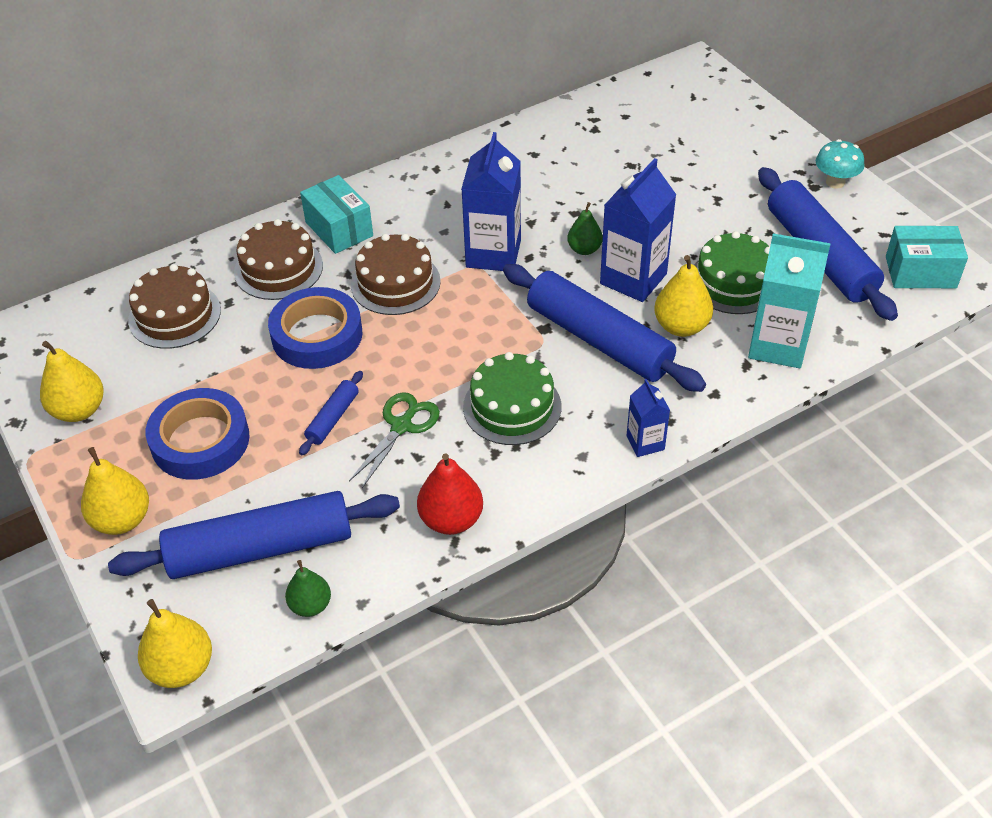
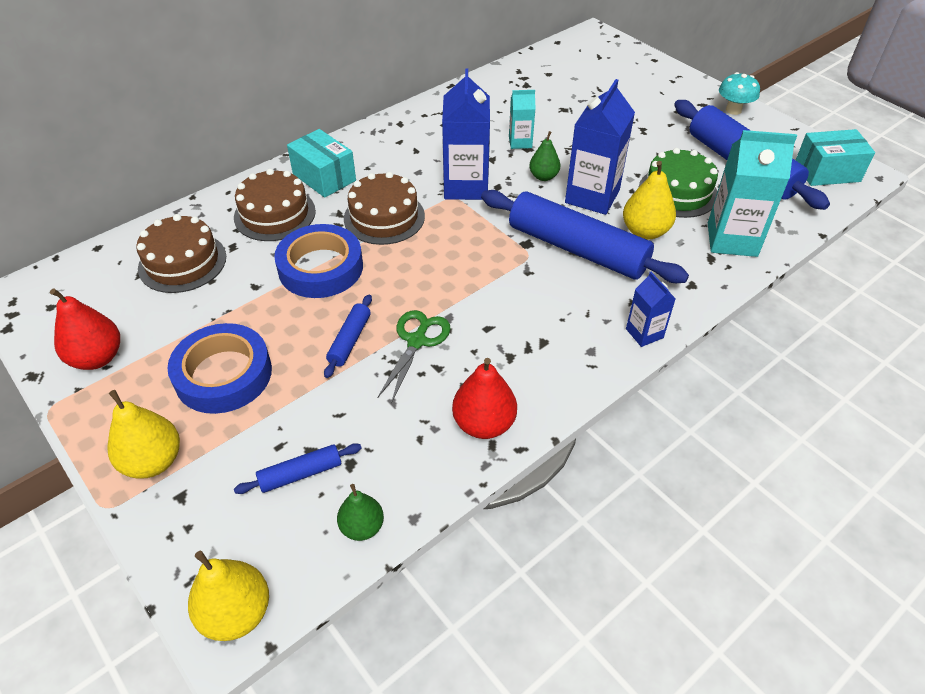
camera: 10 degrees left, 0 degrees up
(79, 410) = (97, 358): yellow pear -> red pear
(260, 548) = (300, 473): blue rolling pin -> blue rolling pin, size x0.45
(512, 406) = (515, 313): green cake -> none
(568, 204) = (520, 142): none -> turquoise carton

